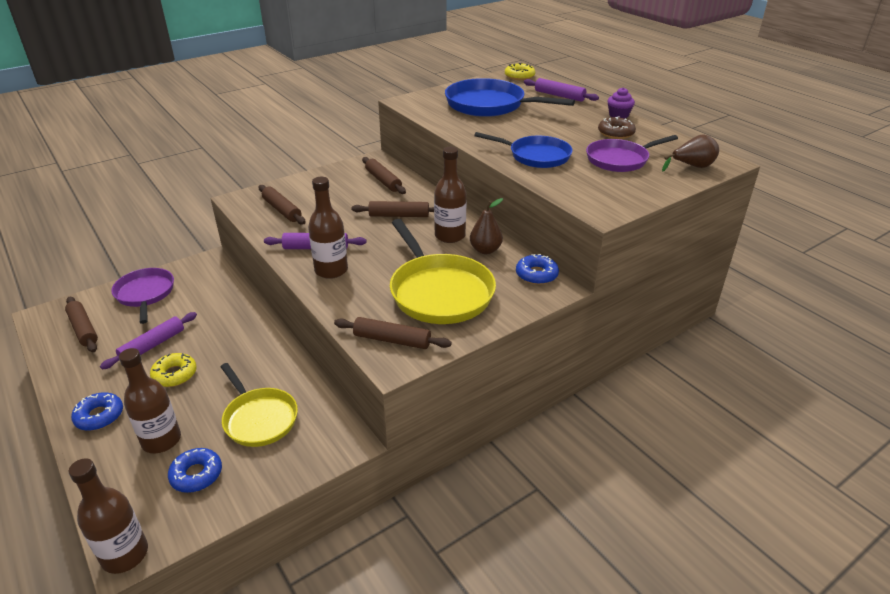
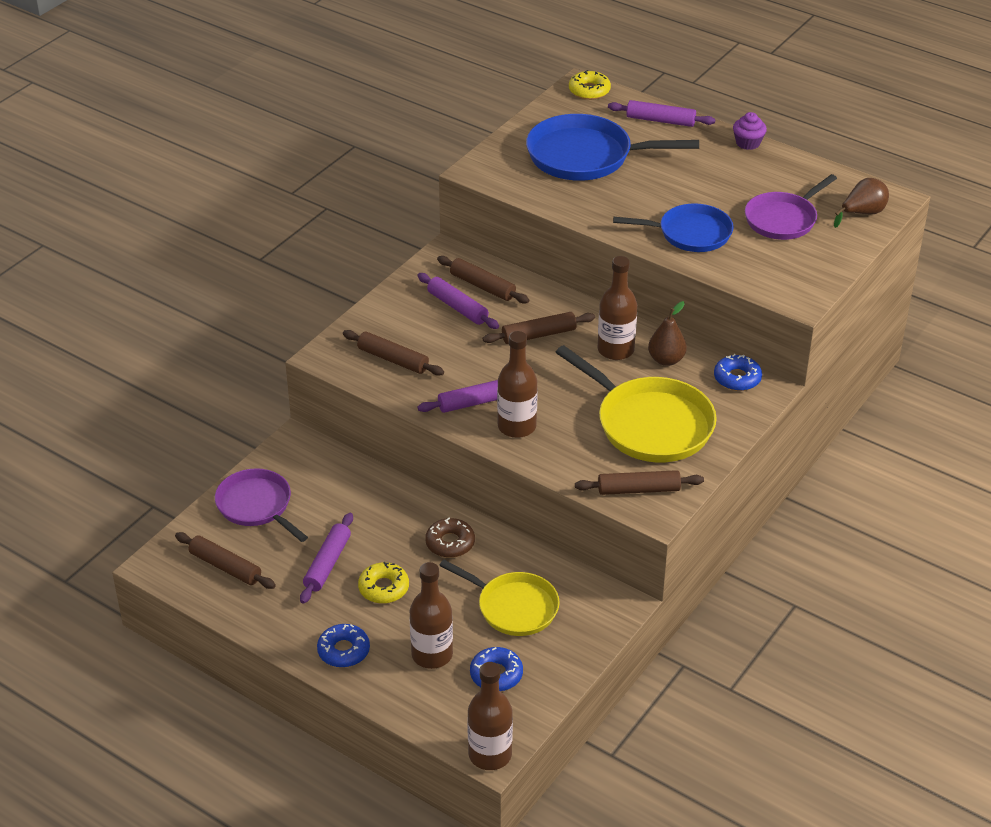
camera: 20 degrees left, 5 degrees up
(355, 189) = (457, 307): none -> purple rolling pin
(615, 133) = (759, 176): brown donut -> brown donut (450, 543)

